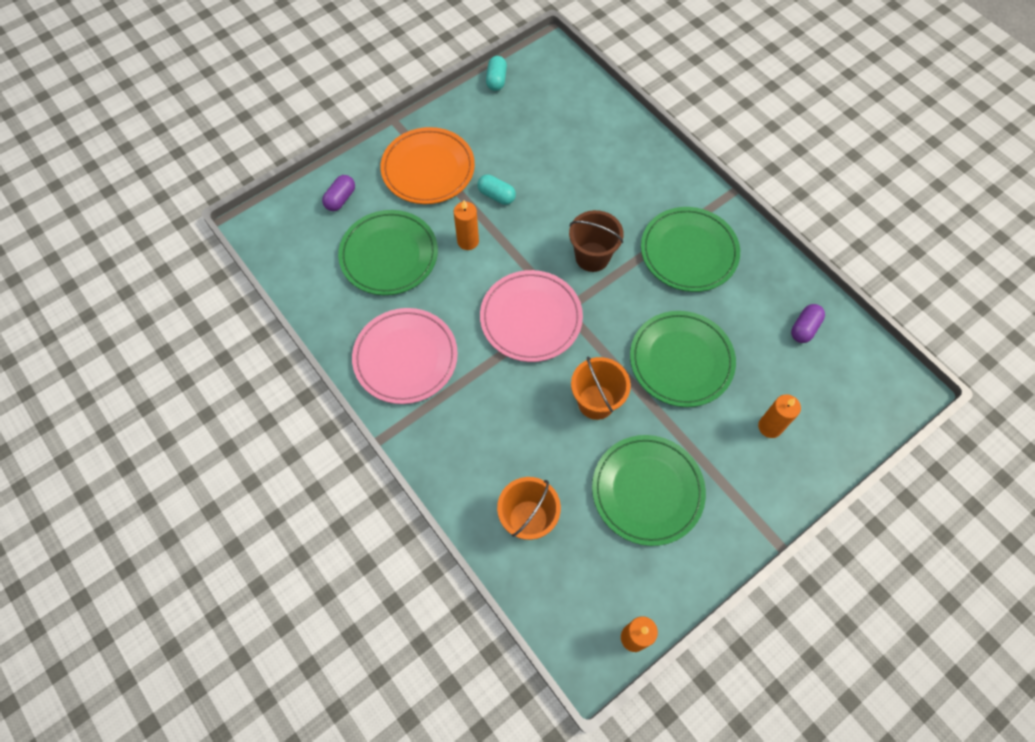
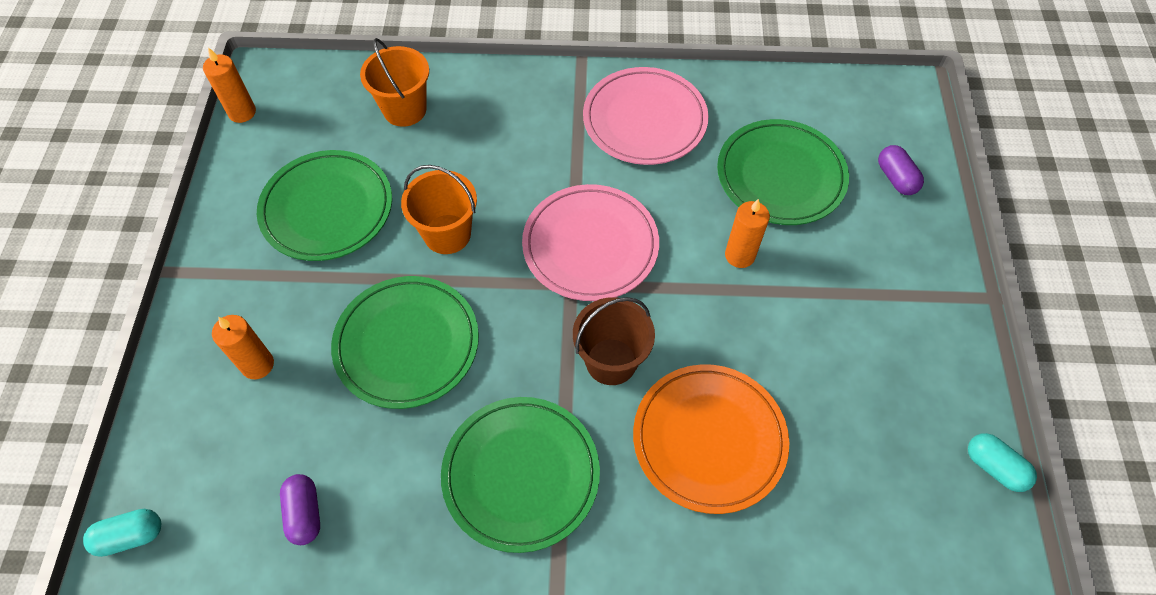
camera: 130 degrees right, 5 degrees down
(428, 169) = (880, 284): orange plate -> orange plate (709, 439)
(496, 195) = (783, 327): turquoise capsule -> turquoise capsule (131, 536)

